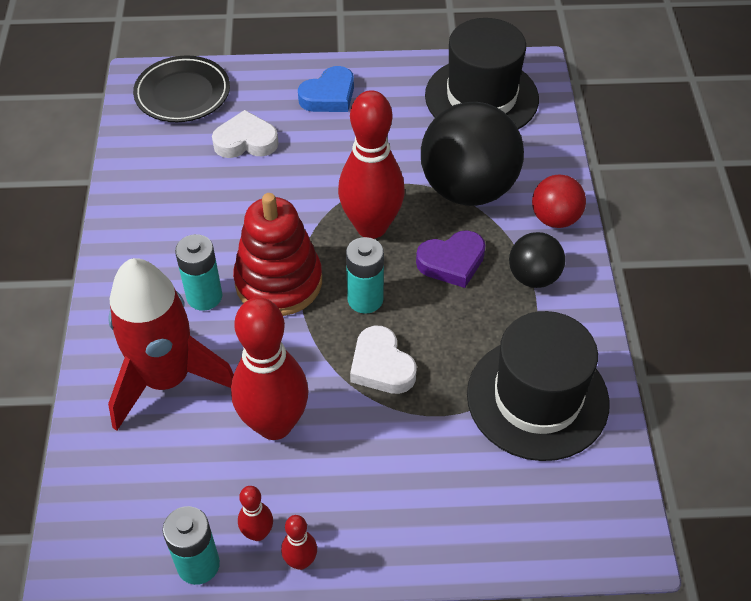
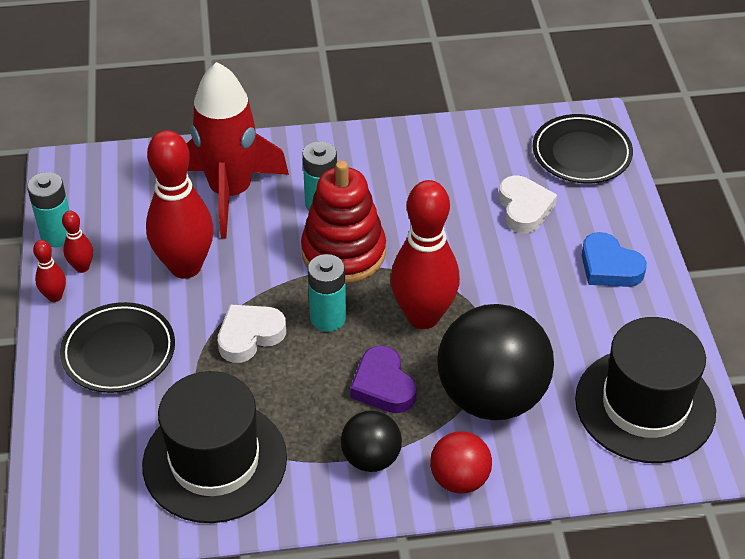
camera: 85 degrees right, 5 degrees down
(392, 488) = (119, 352): none -> black plate

